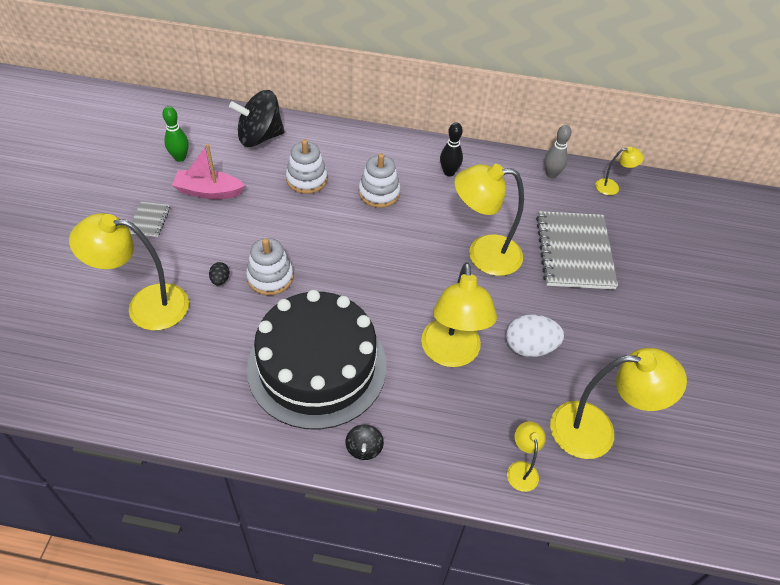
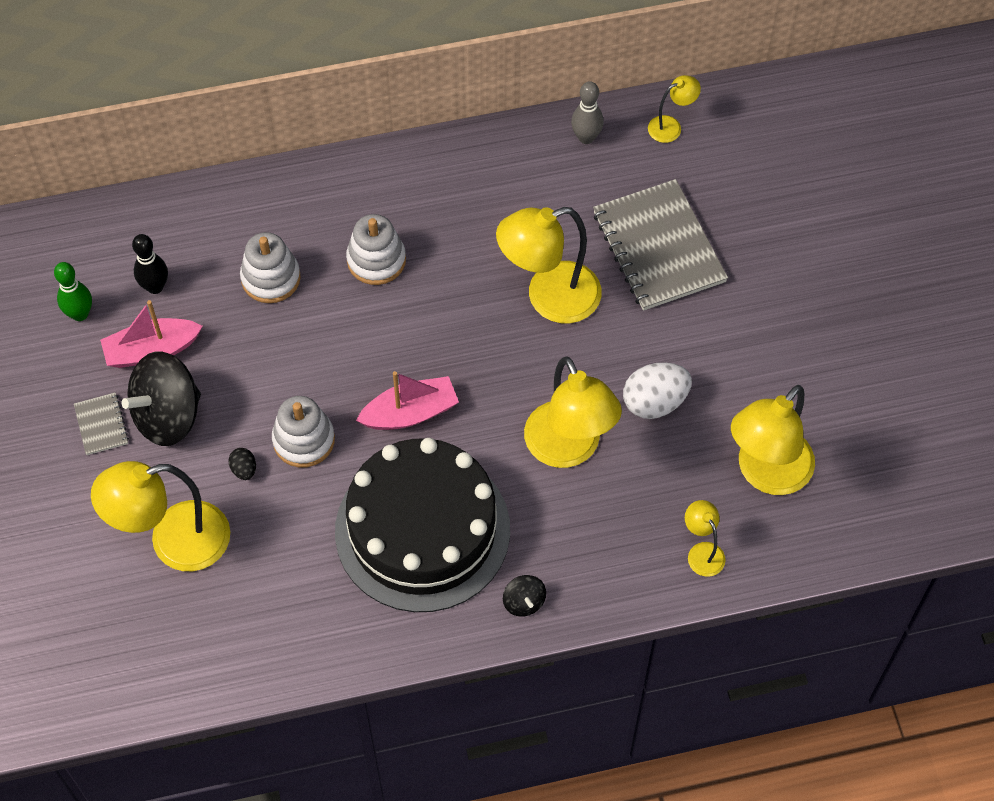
camera: 20 degrees left, 10 degrees up
(260, 137) = (169, 235): black spinning top -> black spinning top (168, 415)
(351, 288) = (410, 413): none -> pink boat
(449, 172) = (452, 189): black bowling pin -> black bowling pin (155, 287)
(596, 431) = (766, 473): yellow lamp -> yellow lamp turned 150 degrees clockwise

